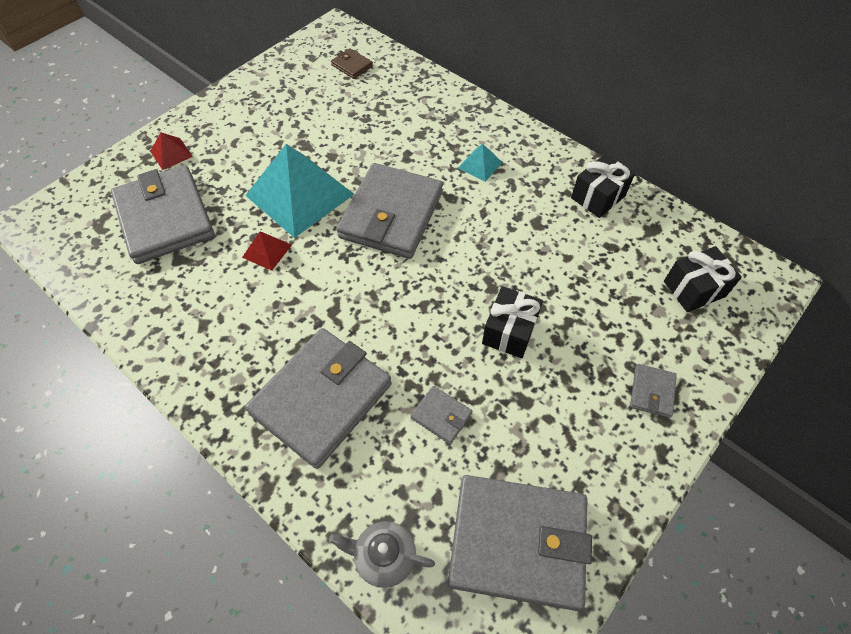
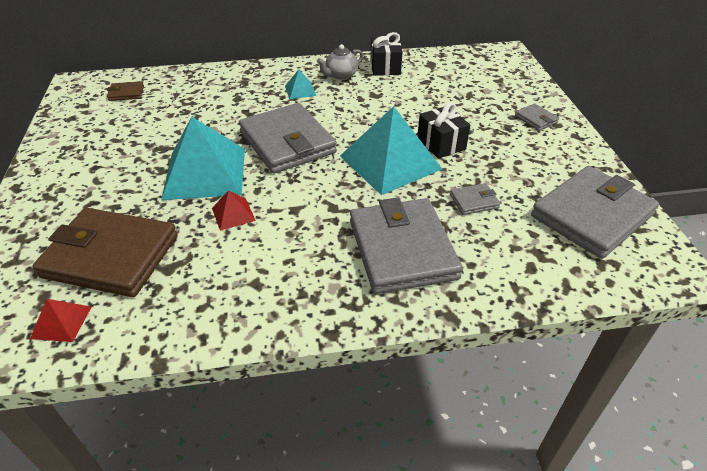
camera: 50 degrees left, 15 degrees down
(165, 218) = (111, 256): grey wallet -> brown wallet
(171, 153) = (45, 220): red pyramid -> red pyramid (61, 322)
(384, 557) = (557, 279): grey teapot -> grey teapot (341, 75)
(437, 309) = (390, 162): none -> turquoise pyramid
(694, 289) = (485, 73): black gift -> none

